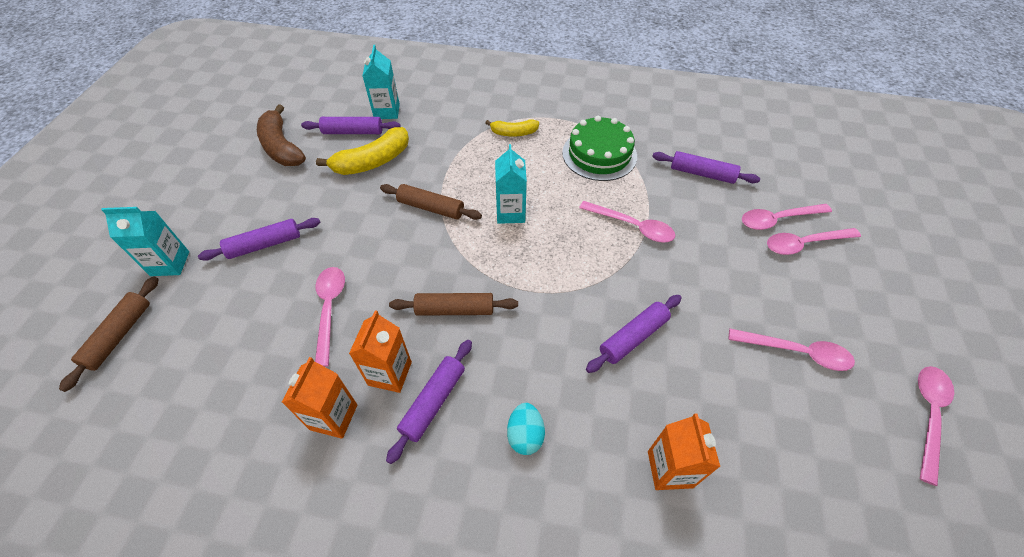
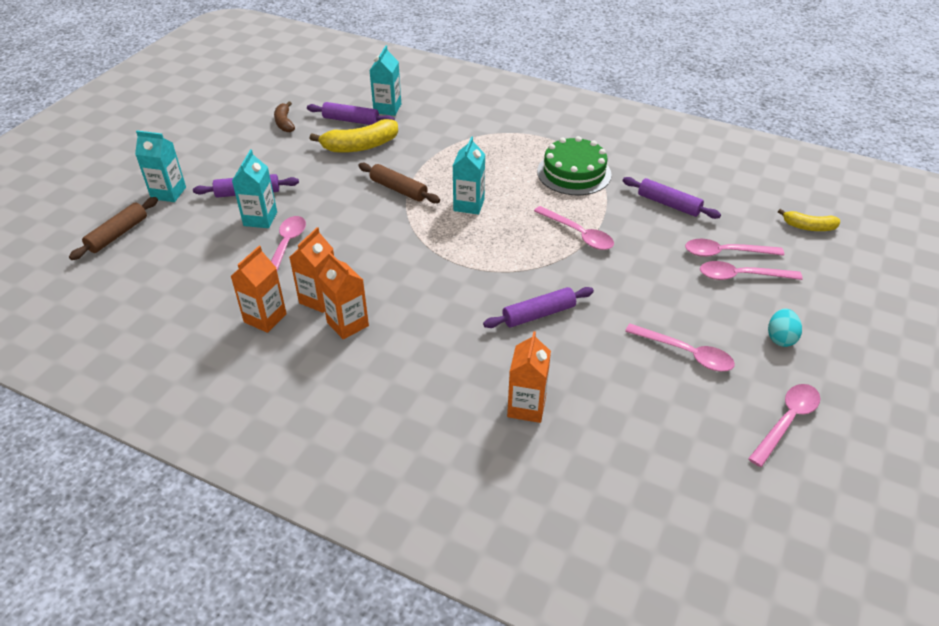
camera: 15 degrees right, 10 degrees down
(281, 147) = (284, 123): brown banana -> brown banana, size x0.60
(289, 277) = (260, 219): none -> turquoise carton
(433, 402) = (347, 324): purple rolling pin -> orange carton
(454, 310) = (390, 266): brown rolling pin -> none
(514, 133) = (499, 143): yellow banana -> yellow banana (808, 227)
(525, 435) = (414, 360): turquoise egg -> turquoise egg (780, 338)

